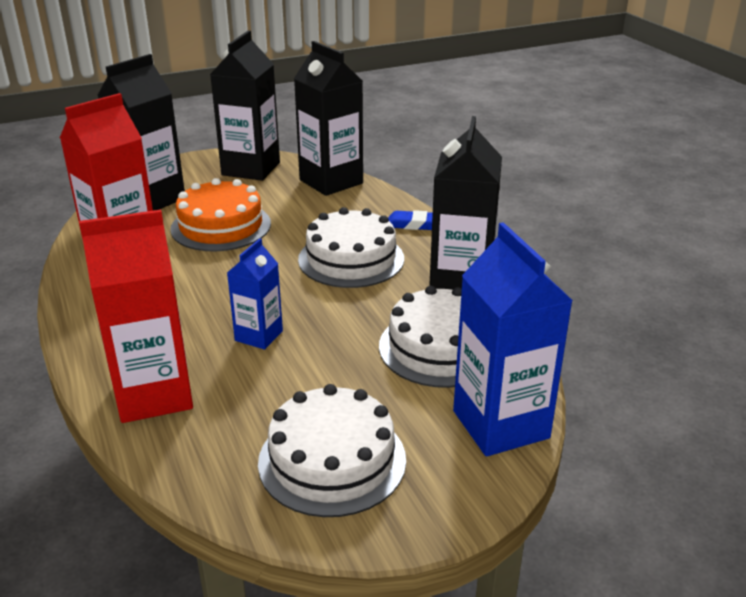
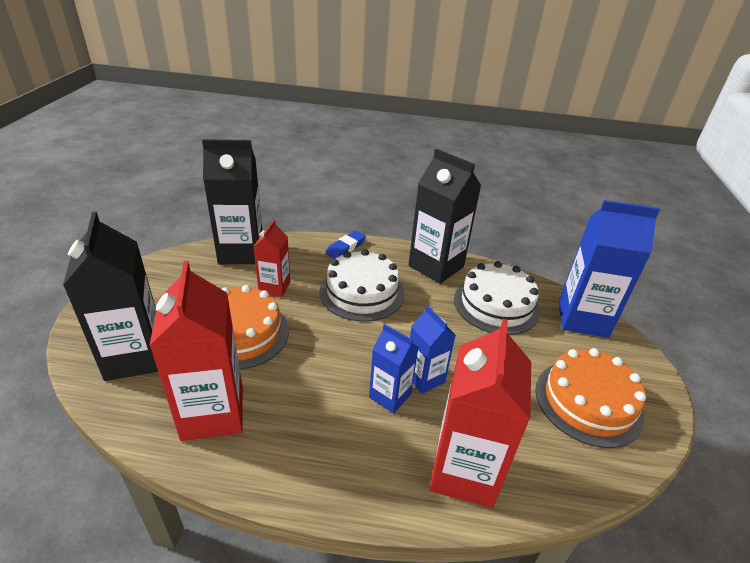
camera: 60 degrees left, 5 degrees up
(215, 324) = (390, 396): none -> blue carton
(251, 169) = (163, 279): black carton -> none
(301, 215) = (274, 287): none -> red carton
(332, 460) = (588, 402): white cake -> orange cake

